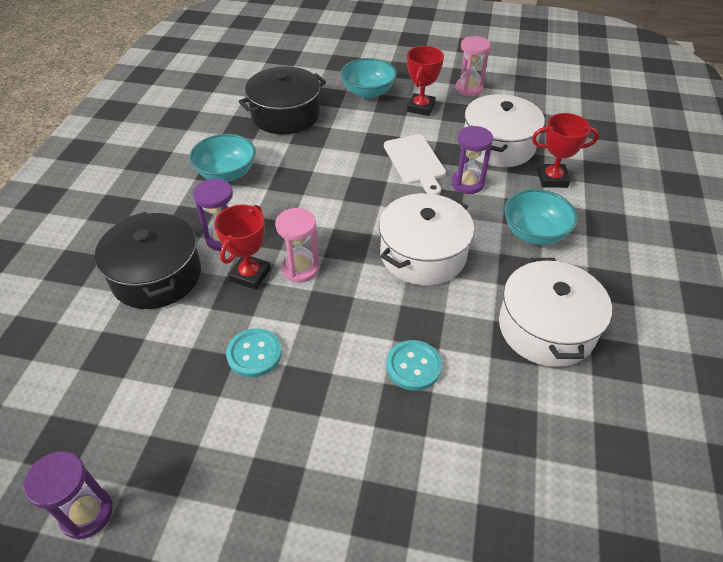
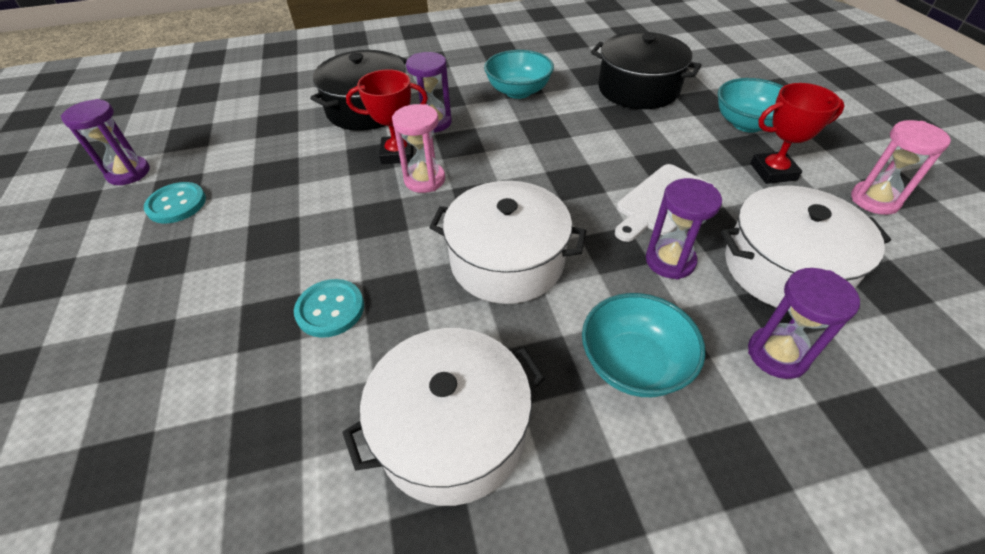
camera: 65 degrees right, 0 degrees up
(254, 354) = (304, 192): turquoise button -> turquoise button (176, 204)
(552, 179) = (777, 354): red trophy -> purple hourglass

